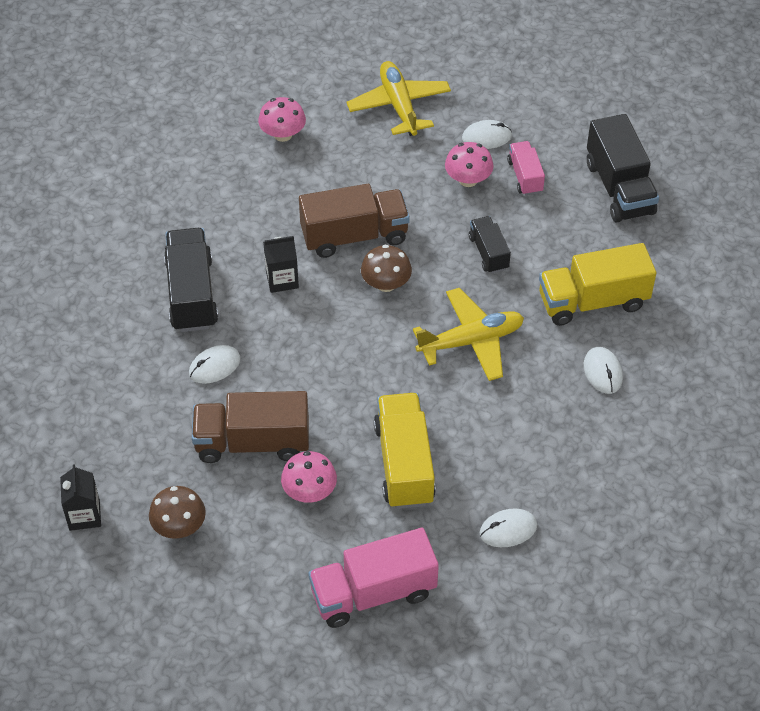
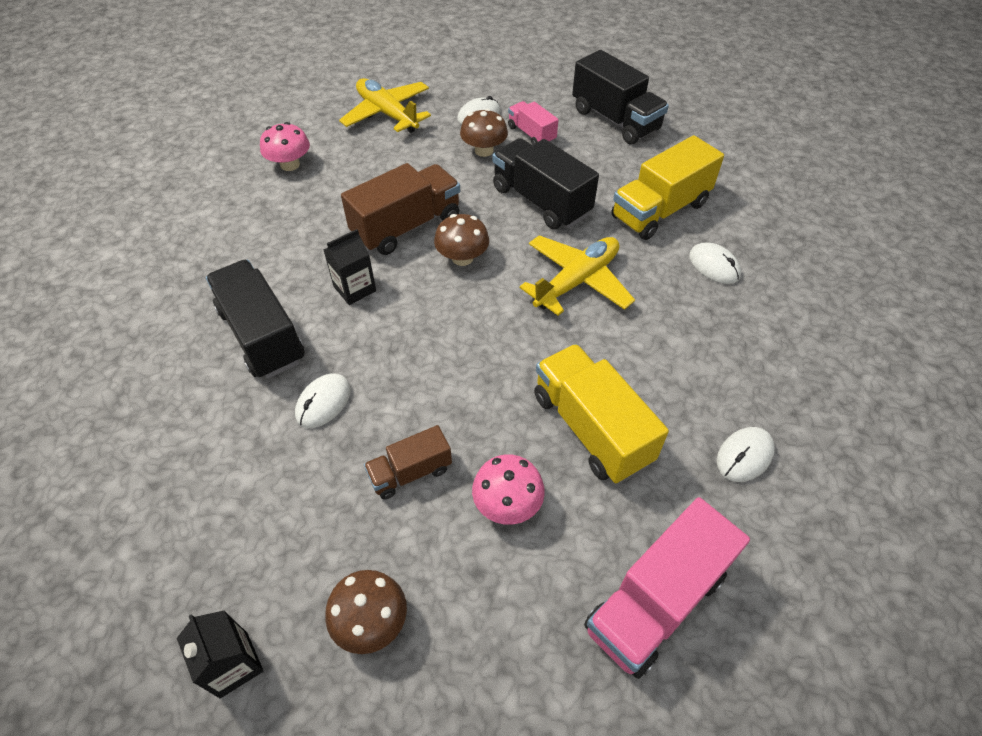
camera: 25 degrees left, 0 degrees up
(252, 442) = (410, 472): brown truck -> brown truck, size x0.56
(468, 179) = (484, 150): pink mushroom -> brown mushroom
(488, 253) = (541, 201): black truck -> black truck, size x1.77

